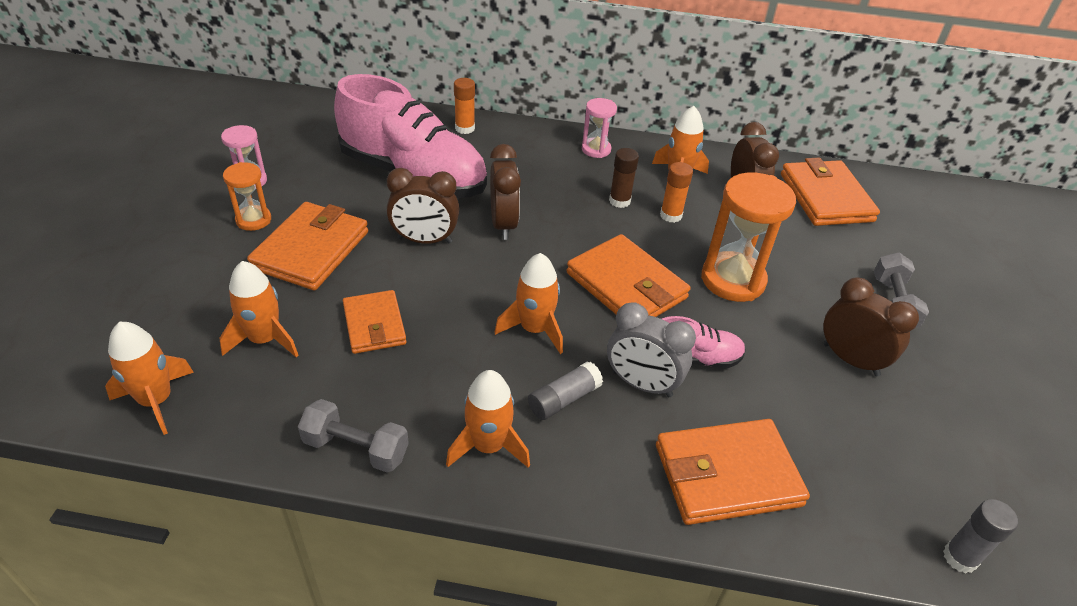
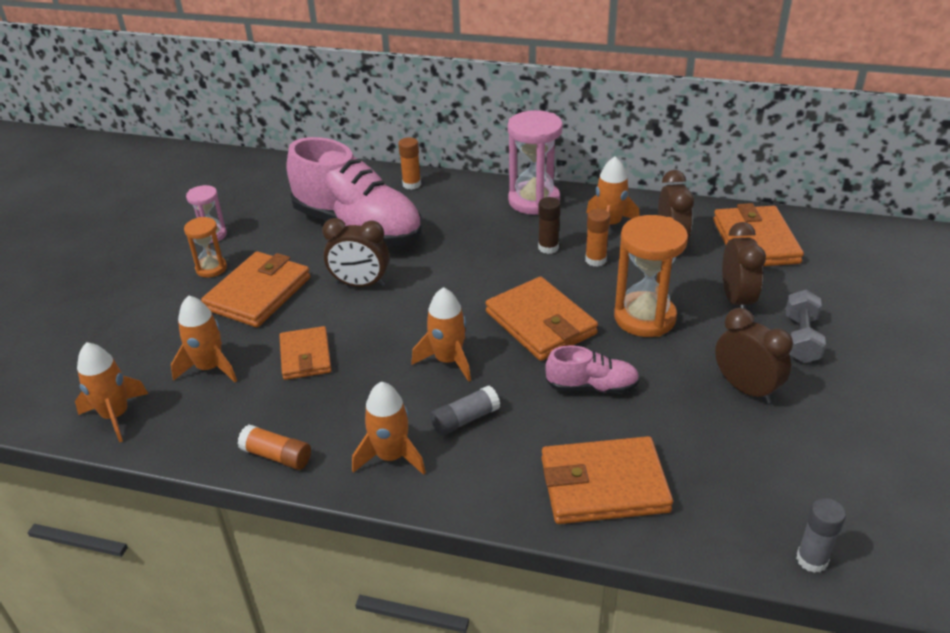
camera: 10 degrees right, 5 degrees down
(356, 448) = (277, 456): grey dumbbell -> orange glue stick
(503, 224) = (434, 270): brown clock -> brown clock (736, 300)
(596, 149) = (534, 201): pink hourglass -> pink hourglass, size x1.82
(642, 384) = (539, 408): grey clock -> none

